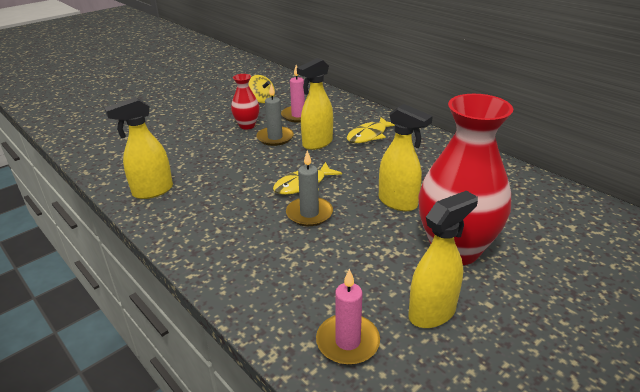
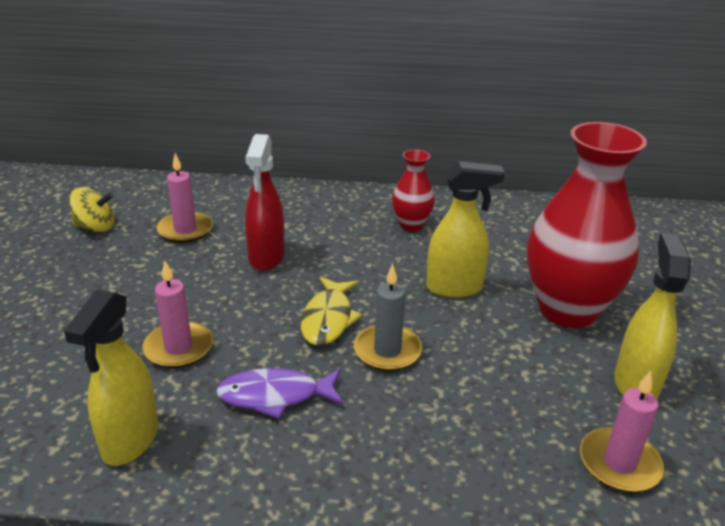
camera: 45 degrees left, 0 degrees up
(220, 165) = (178, 348): none -> pink candle
(228, 205) = (275, 396): none -> purple fish
(247, 126) = (130, 274): red vase -> red vase (411, 225)
(275, 138) = (199, 274): grey candle -> none
(317, 143) = (266, 258): yellow spray bottle -> red spray bottle
(369, 135) = (313, 221): yellow fish -> none

